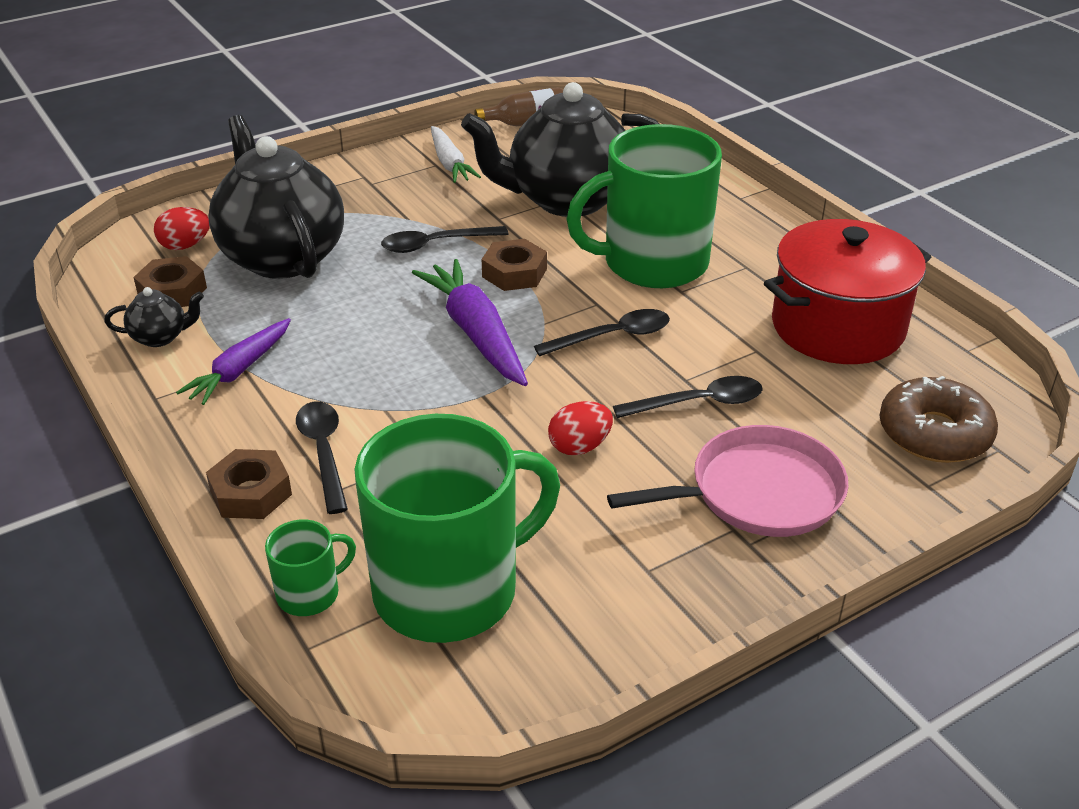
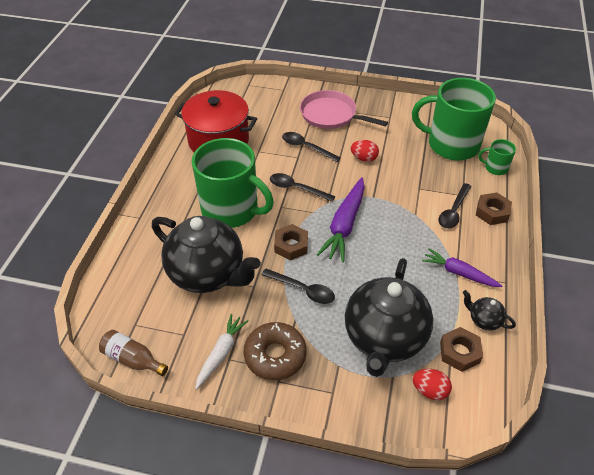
camera: 135 degrees left, 10 degrees up
(240, 370) = (459, 273): purple carrot -> purple carrot turned 135 degrees counterclockwise
(934, 433) = (256, 97): brown donut -> brown donut (275, 355)

